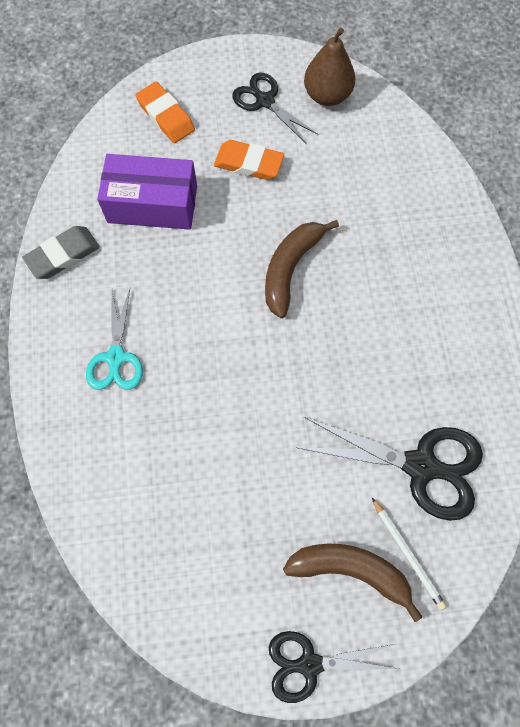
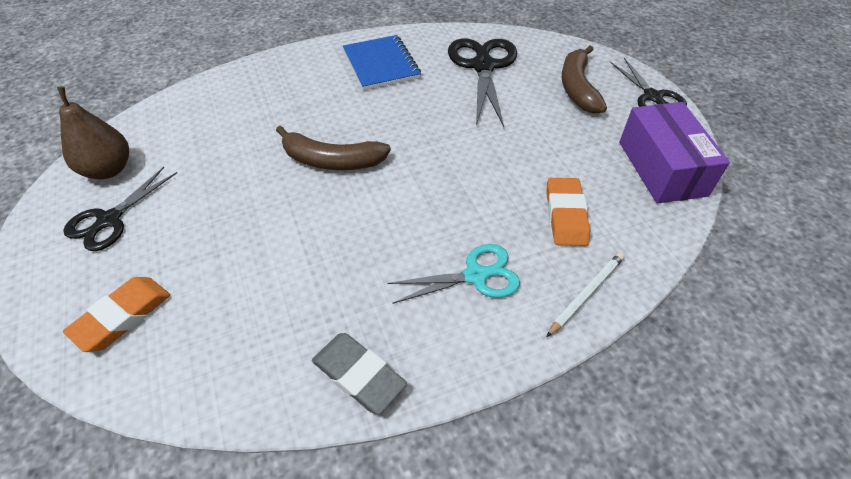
camera: 105 degrees left, 20 degrees down
(152, 204) = (267, 294): purple box -> purple box (662, 168)
(249, 163) = (202, 216): orange eraser -> orange eraser (565, 215)
(407, 554) = (549, 65): white pencil -> white pencil (586, 293)
(447, 345) = (381, 64): none -> blue notebook

